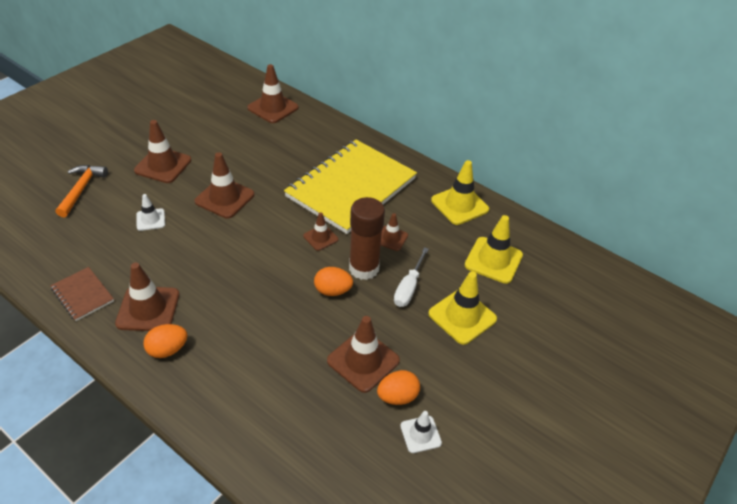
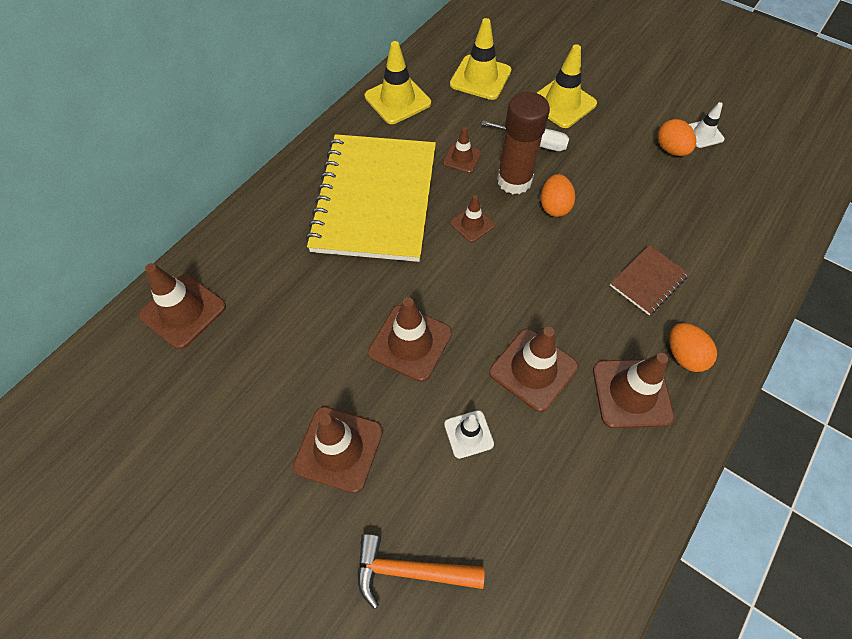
camera: 90 degrees left, 15 degrees up
(83, 295) = (631, 486): brown notebook -> brown notebook (648, 281)
(351, 188) = (375, 199): yellow notebook -> yellow notebook turned 60 degrees clockwise
(363, 361) = (639, 176): brown traffic cone -> brown traffic cone (533, 369)

